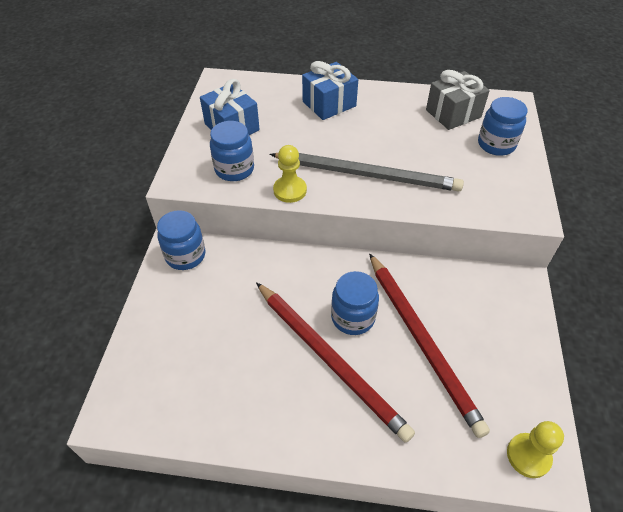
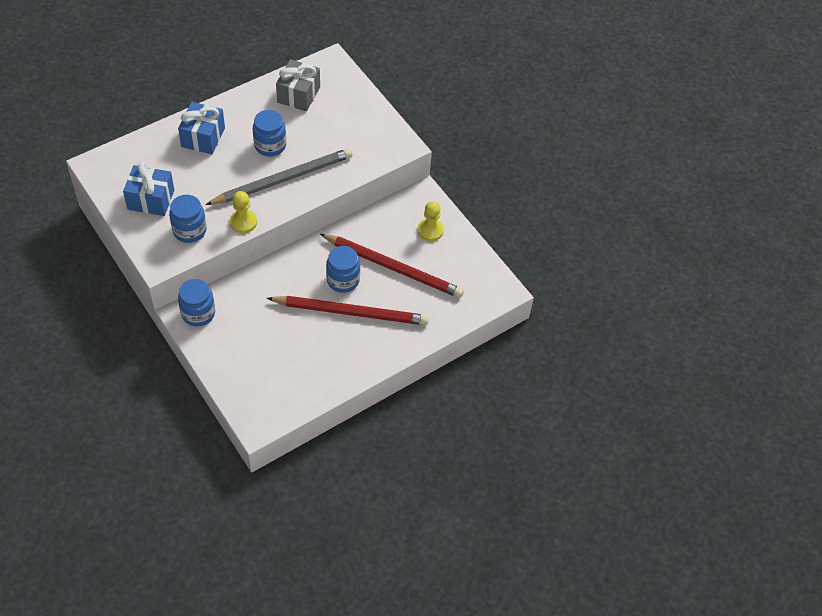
camera: 45 degrees left, 5 degrees up
(496, 144) = (346, 105): blue jar -> blue jar (270, 145)
(528, 456) = (489, 290): yellow pawn -> yellow pawn (430, 230)

